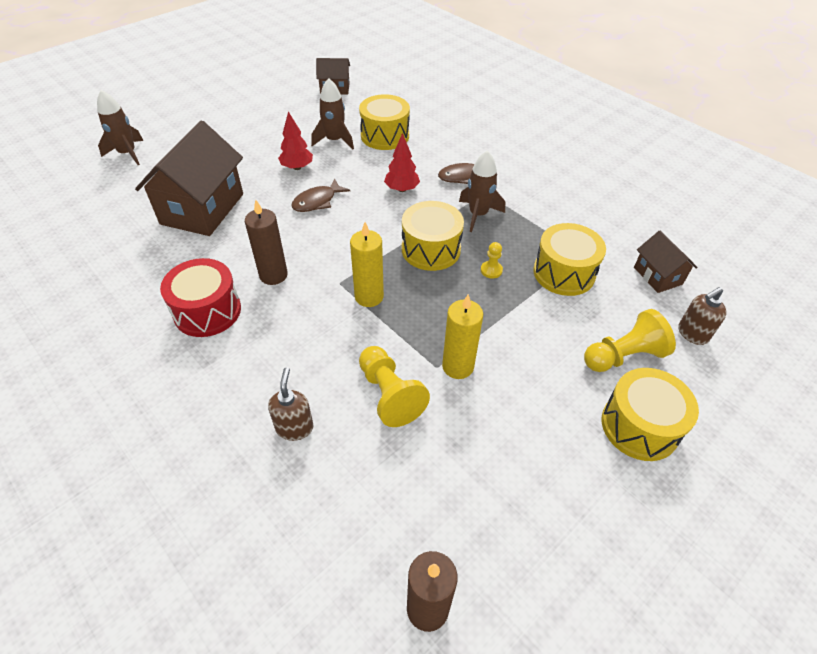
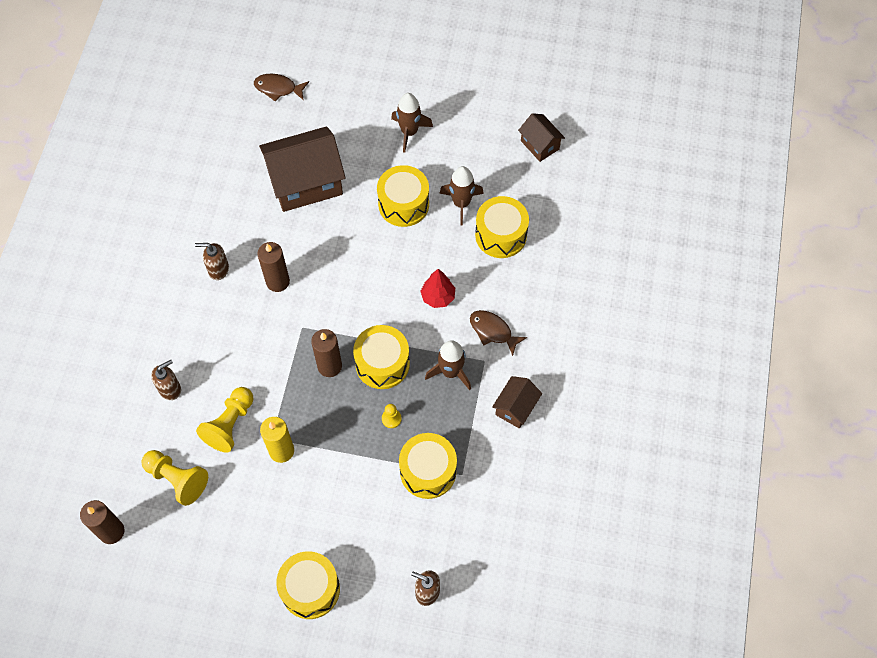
camera: 55 degrees right, 15 degrees up
(127, 153) = (324, 80): brown rocket -> brown rocket (409, 132)
(207, 311) = (218, 269): red drum -> brown soap dispenser
(297, 167) = (403, 204): red tree -> yellow drum
(317, 201) = (374, 249): brown fish -> brown fish (278, 88)
(369, 297) = (303, 355): yellow candle -> none
(399, 284) = (329, 366): none -> brown candle
(623, 356) = (368, 552): yellow pawn -> yellow pawn (177, 479)
(658, 276) = (478, 541): brown house -> brown house (516, 408)

